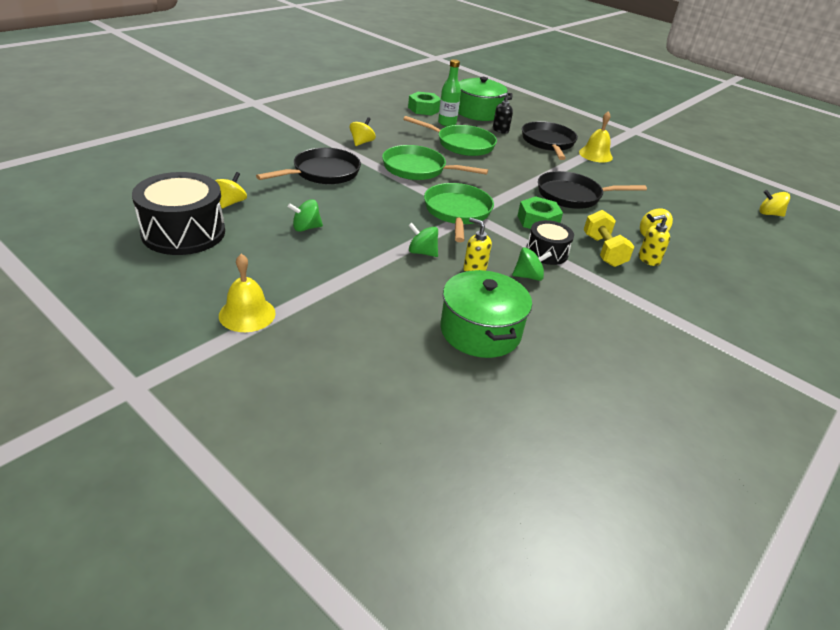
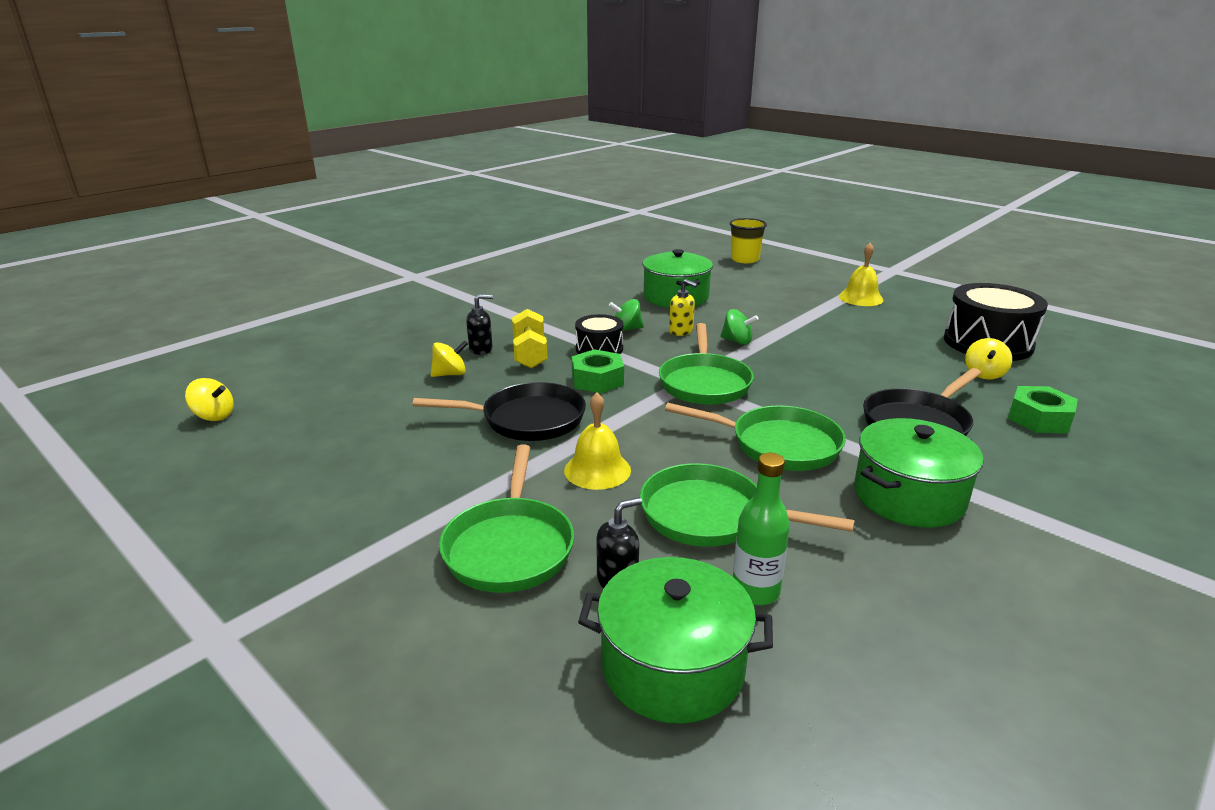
camera: 175 degrees left, 10 degrees down
(306, 228) = (873, 354): green spinning top -> none
(361, 444) = (744, 259): none -> yellow cup
(362, 142) = (908, 496): yellow spinning top -> green pot
(424, 109) = (836, 656): green nut -> green nut (1039, 419)
(548, 143) = (509, 546): black pan -> green pan
(595, 154) = (416, 520): yellow bell -> yellow bell (597, 470)
(648, 259) = (481, 349): yellow soap dispenser -> black soap dispenser

